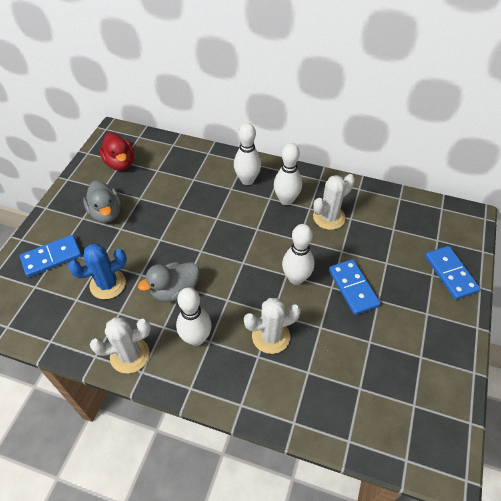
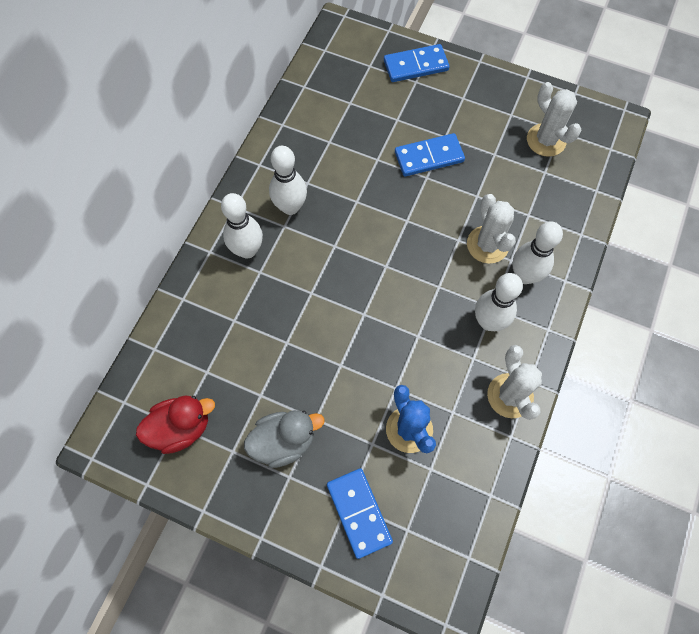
camera: 85 degrees left, 15 degrees up
(175, 291) = (423, 345): grey duck -> none
(296, 278) = (412, 211): white bowling pin -> white bowling pin (524, 275)
(329, 217) = (325, 164): white cactus -> white cactus (546, 140)

